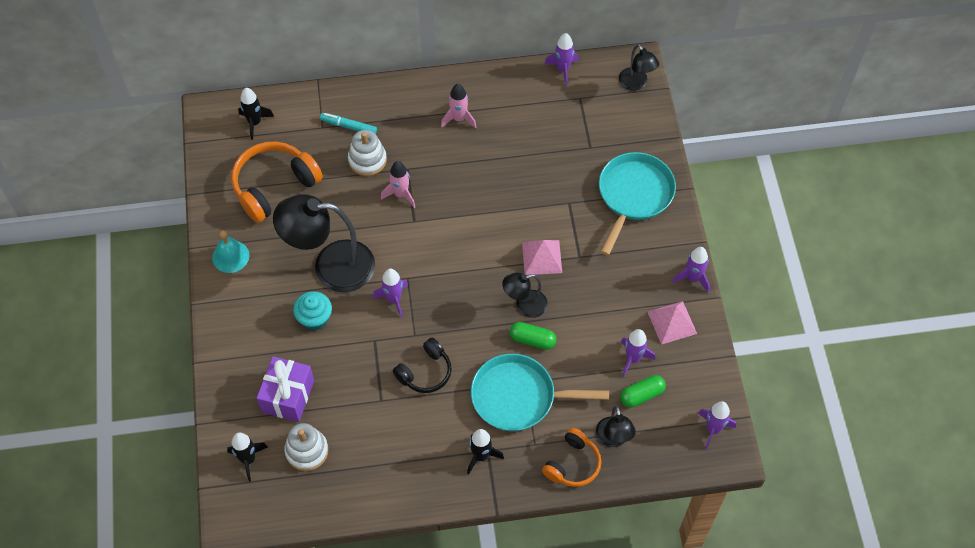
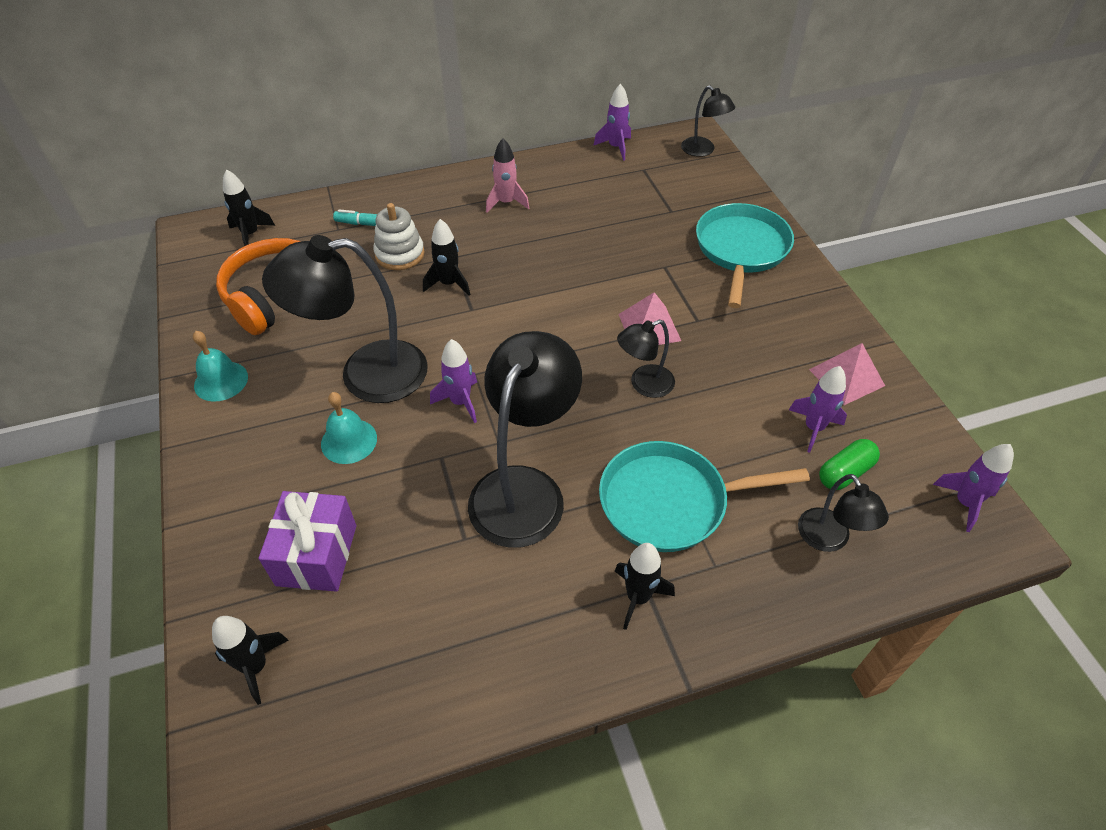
camera: 10 degrees left, 10 degrees down
(307, 451) = (355, 636): white stacking toy -> none
(314, 318) = (349, 441): turquoise cupcake -> turquoise bell
(401, 194) = (449, 284): pink rocket -> black rocket
(425, 372) = (524, 489): black headphones -> black lamp
(532, 340) = (667, 424): green capsule -> none
(573, 464) = (783, 586): orange headphones -> none
(693, 278) = (850, 324): purple rocket -> none

